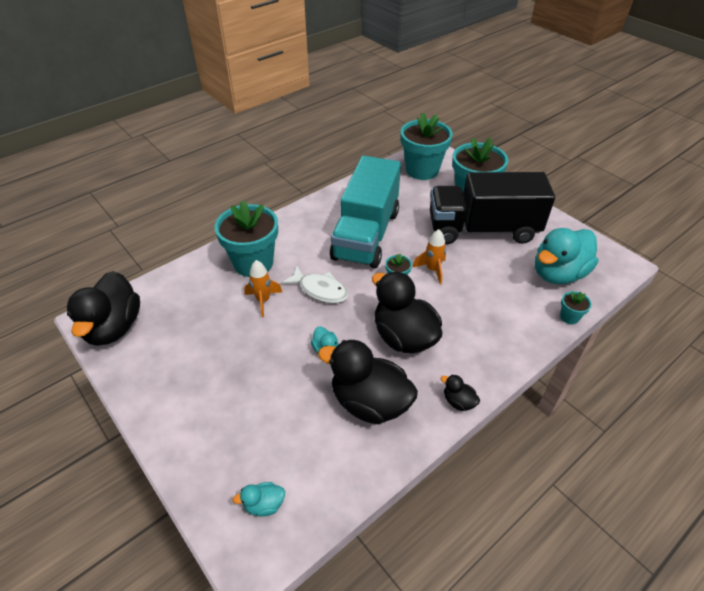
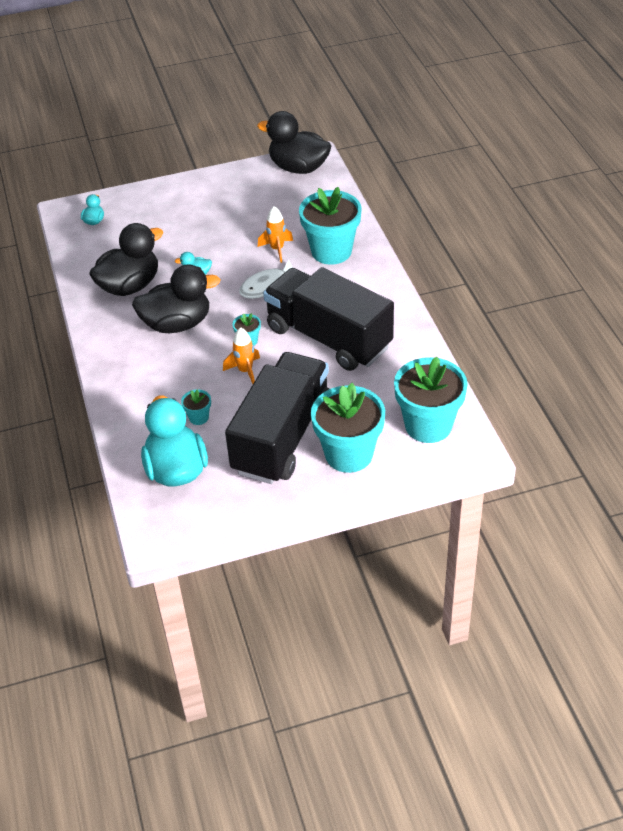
camera: 115 degrees right, 0 degrees up
(366, 234) = (328, 338): turquoise truck -> black truck
(458, 402) = (93, 334): black duck -> none
(569, 317) = (119, 448): turquoise flower pot -> turquoise flower pot (198, 417)

